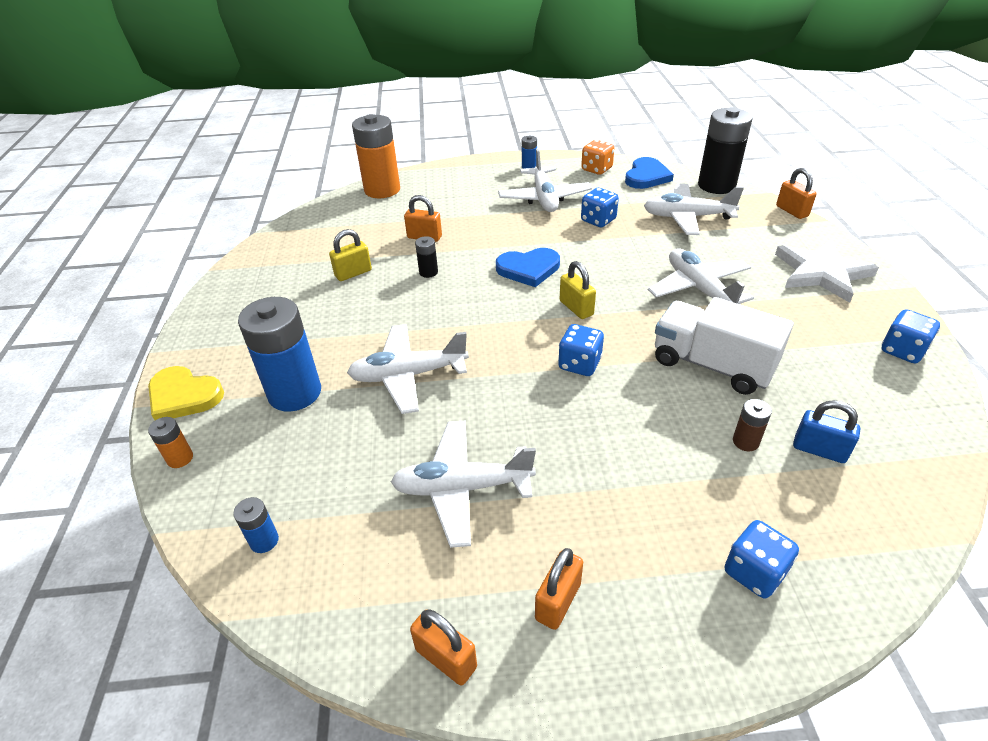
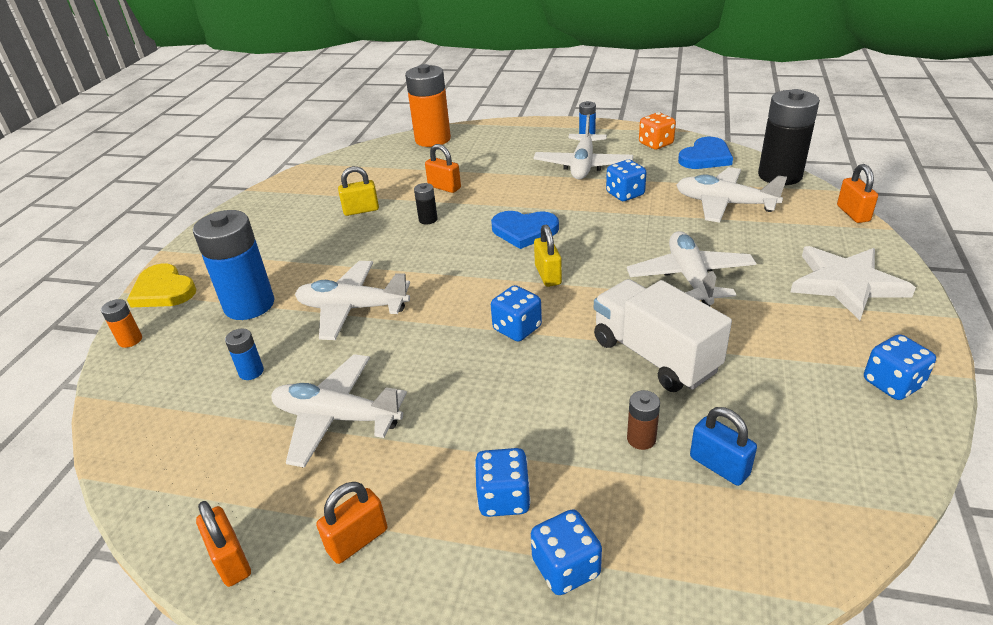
camera: 20 degrees right, 5 degrees down
(264, 541) = (151, 422): blue battery -> blue battery (251, 372)
(665, 525) = (504, 498): none -> blue dice

